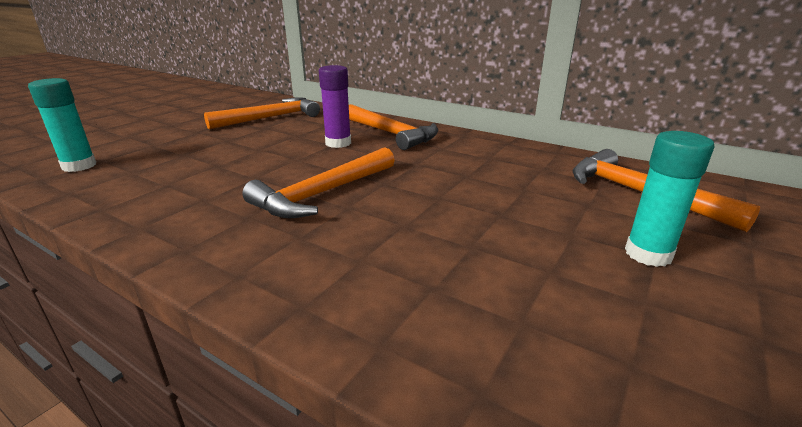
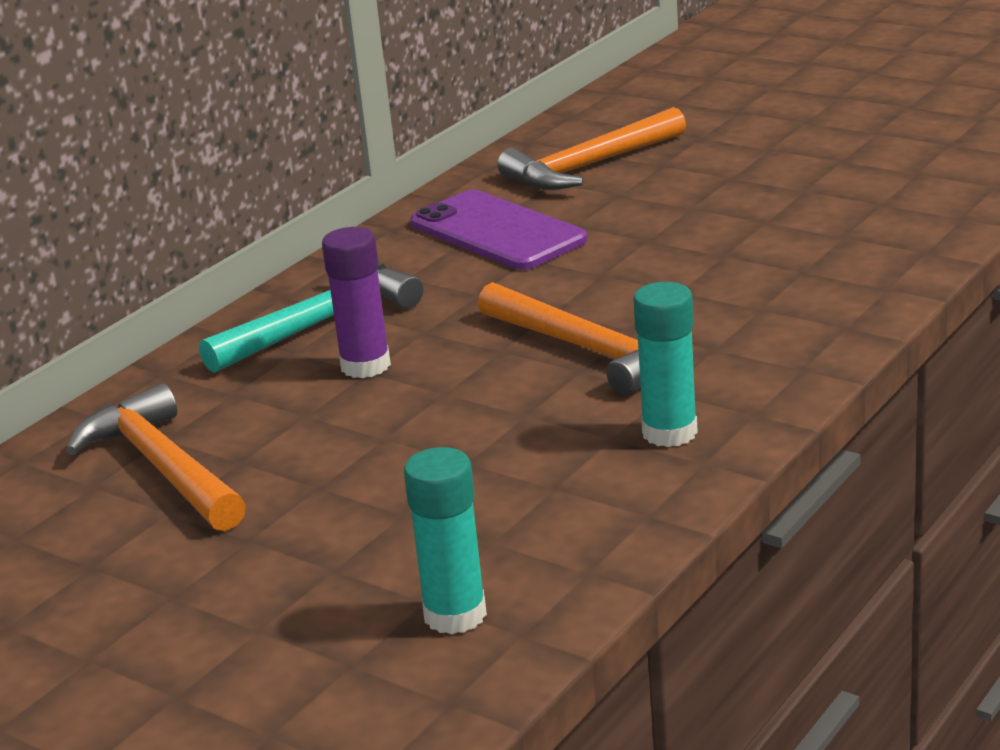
camera: 85 degrees left, 0 degrees up
(391, 134) = (321, 322): orange hammer -> turquoise hammer
(507, 167) = (497, 232): none -> purple phone
(648, 254) = (727, 179): turquoise glue stick -> turquoise glue stick (669, 432)

